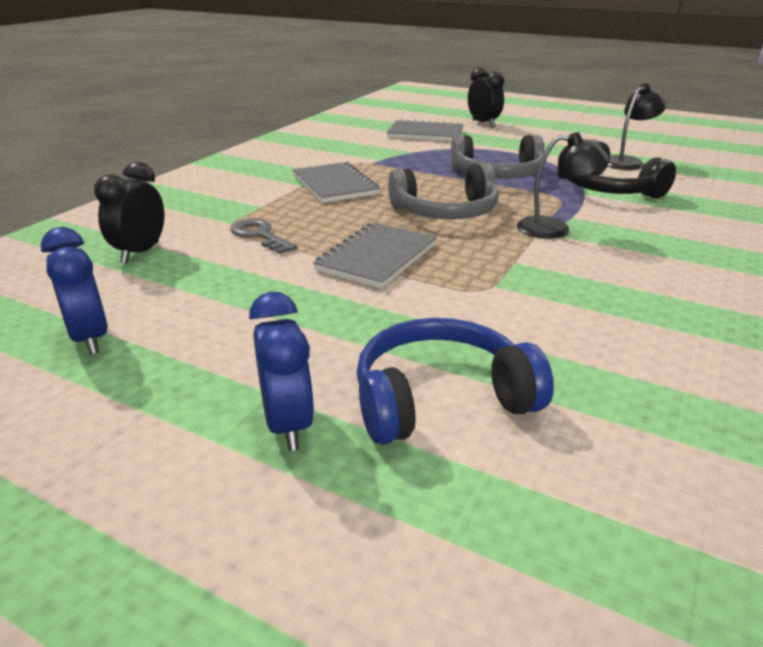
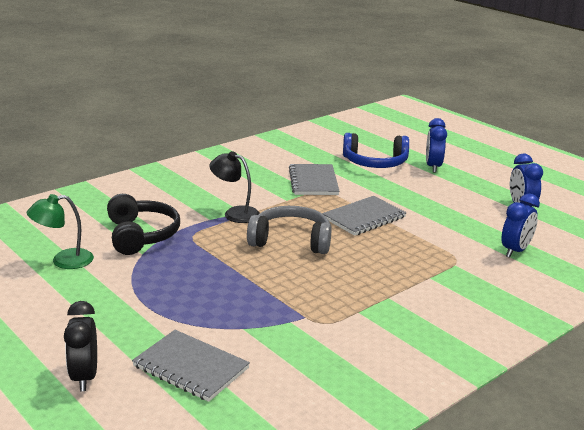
camera: 160 degrees left, 5 degrees down
(140, 252) = (515, 251): black clock -> blue clock
(260, 235) = (434, 248): grey key -> none
(335, 185) = (359, 290): grey notebook -> grey notebook (313, 181)
(497, 174) = (203, 271): grey headphones -> none
(627, 162) = (64, 261): black lamp -> green lamp

